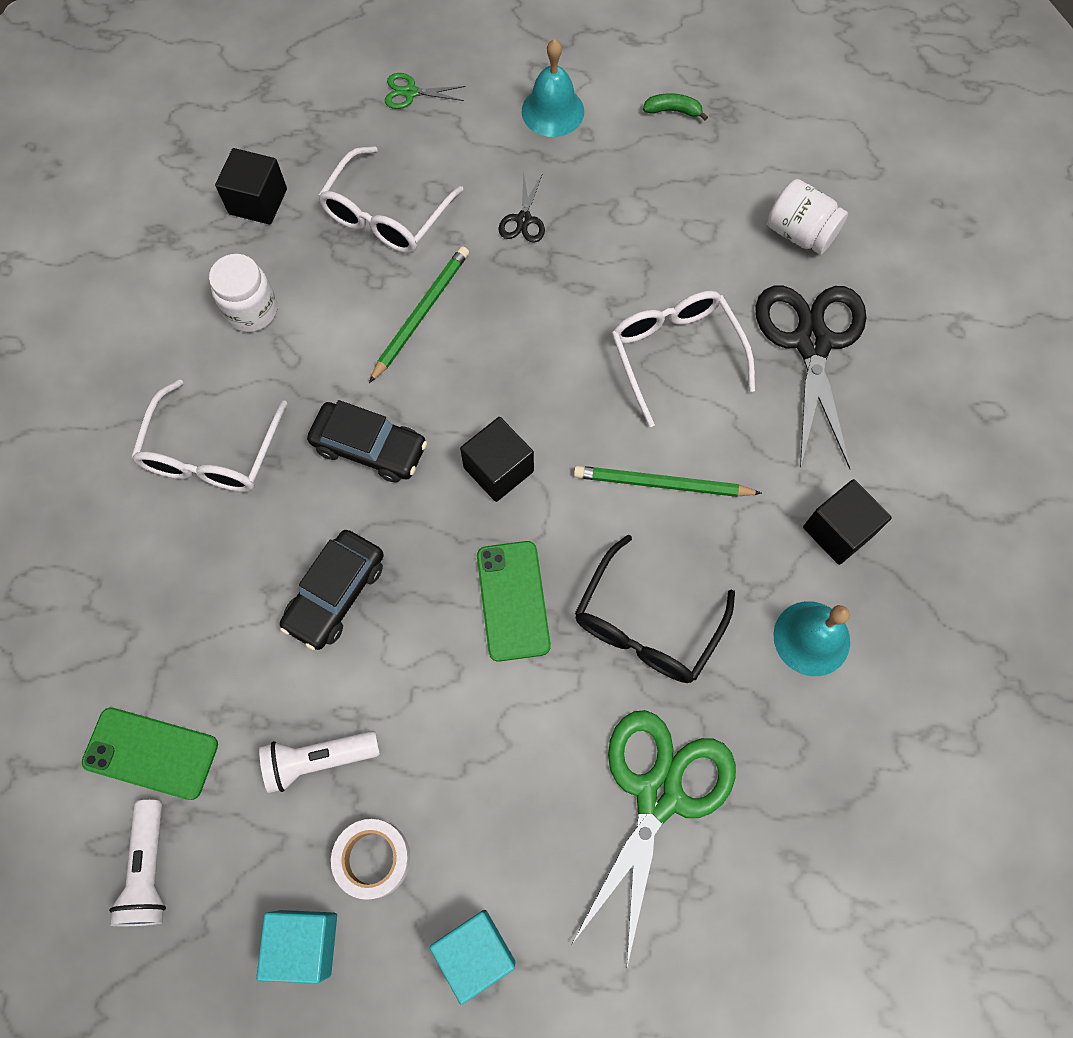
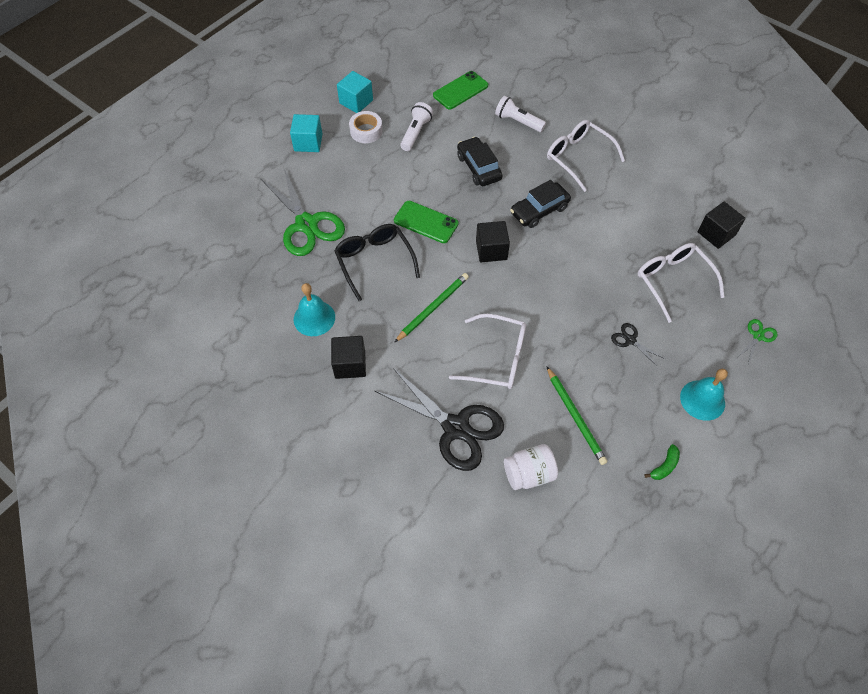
camera: 125 degrees right, 10 degrees down
(149, 869) = (418, 75): white flashlight -> white flashlight (517, 121)
(252, 310) = (647, 202): white jar -> none
(421, 314) = (599, 265): green pencil -> green pencil (575, 417)

